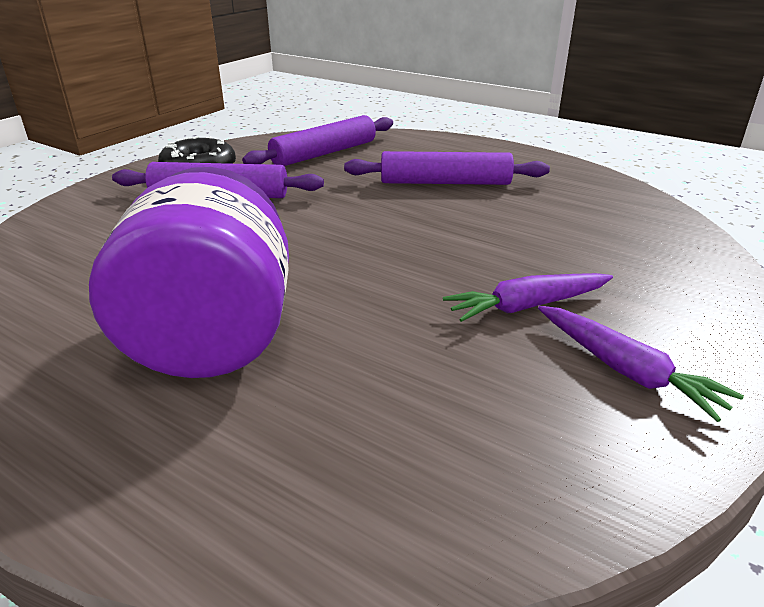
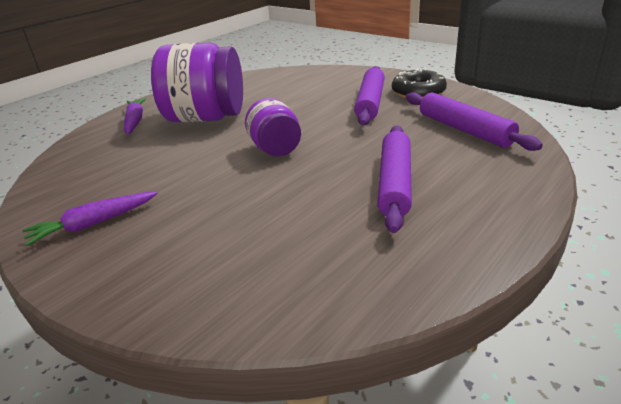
camera: 100 degrees right, 0 degrees up
(364, 249) = (275, 149): none -> purple jar
(527, 306) = (176, 200): purple carrot -> purple carrot (135, 121)

